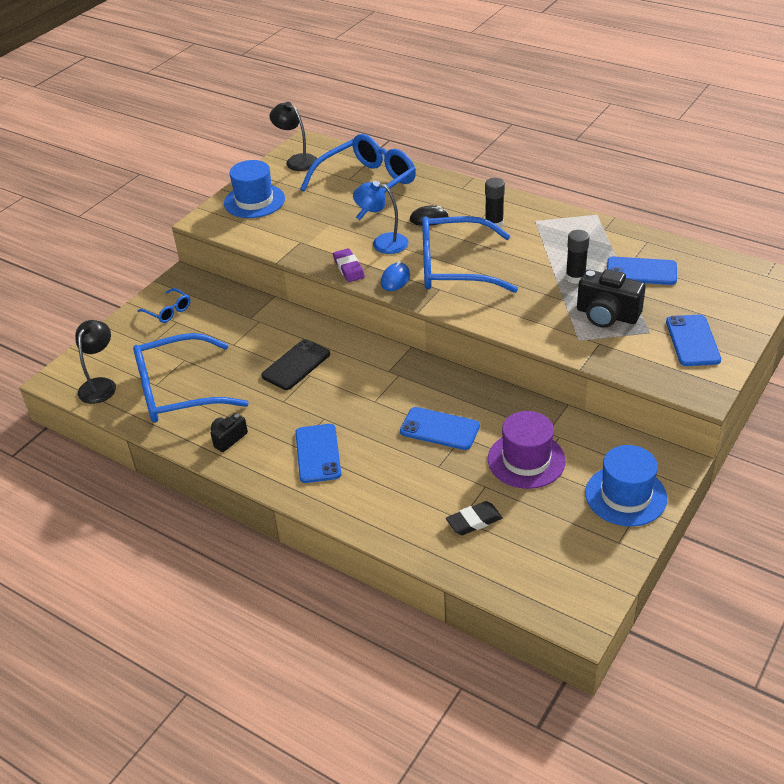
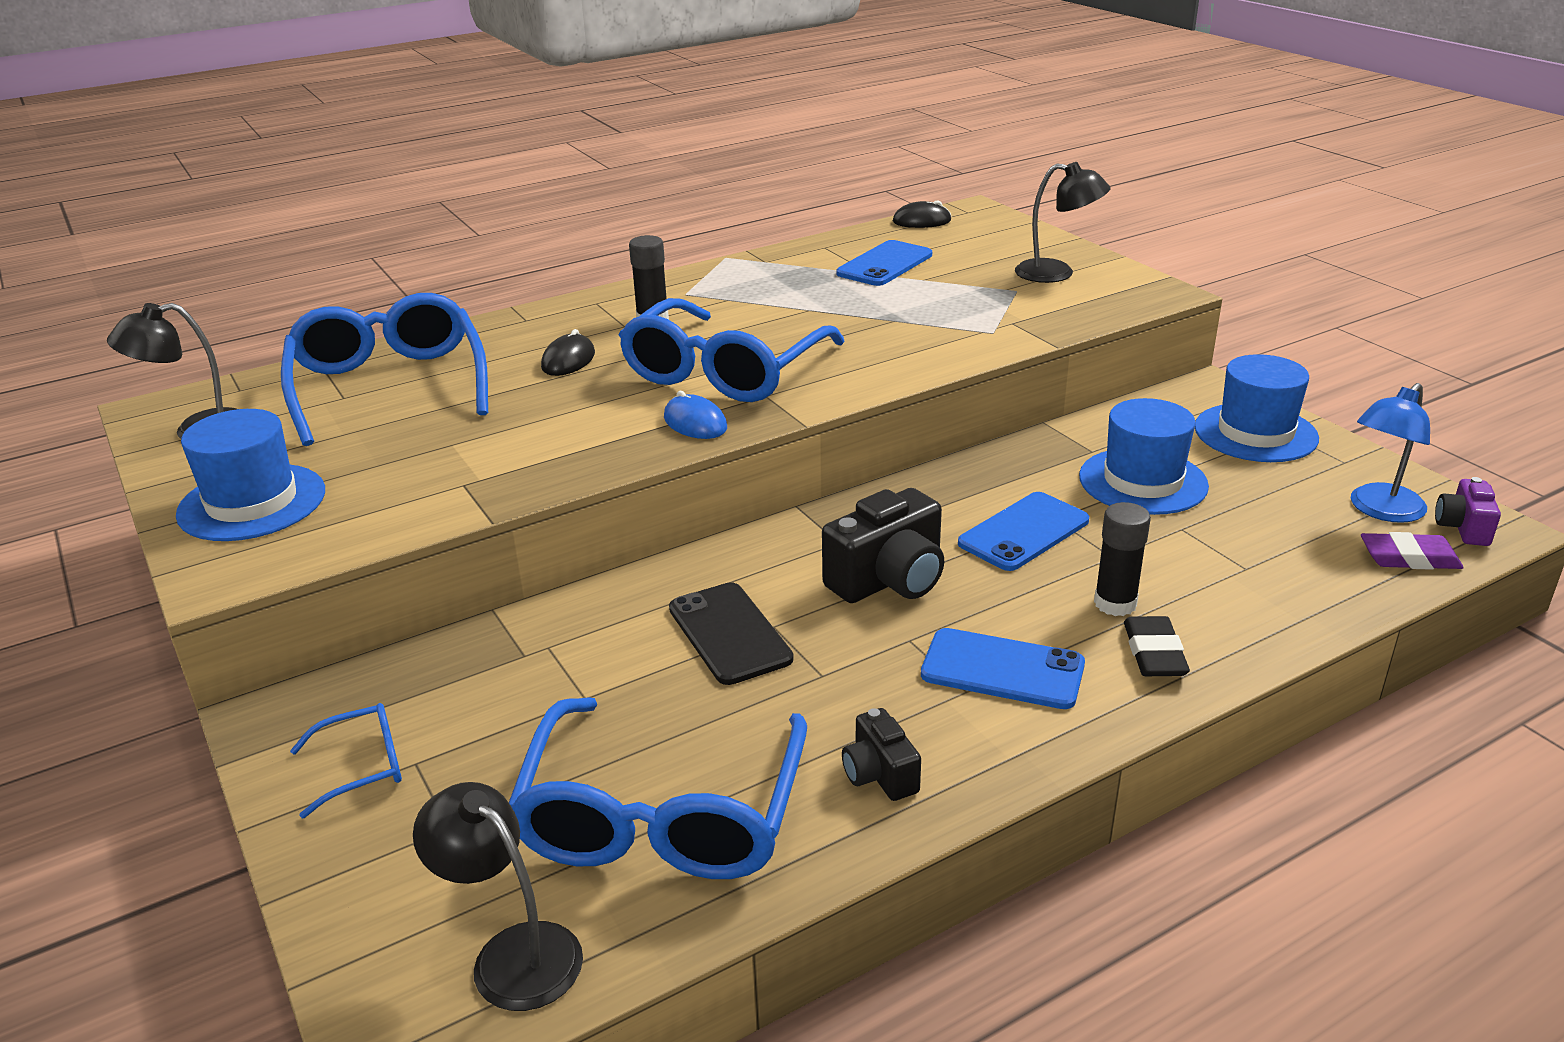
camera: 65 degrees left, 10 degrees down
(349, 268) = (610, 455): purple eraser -> purple eraser (1409, 558)
(382, 242) = (578, 410): blue lamp -> blue lamp (1380, 510)
(474, 521) = (1256, 557): black eraser -> black eraser (1154, 653)
(526, 460) = (1143, 481): purple hat -> blue hat
(571, 606) = (1463, 528): none -> purple camera
(575, 277) = (851, 302): black glue stick -> black glue stick (1115, 603)
(607, 315) = (956, 304): black camera -> black camera (889, 580)
(692, 341) = (1056, 273): blue phone -> black lamp
(728, 263) = (921, 221): none -> black mouse

